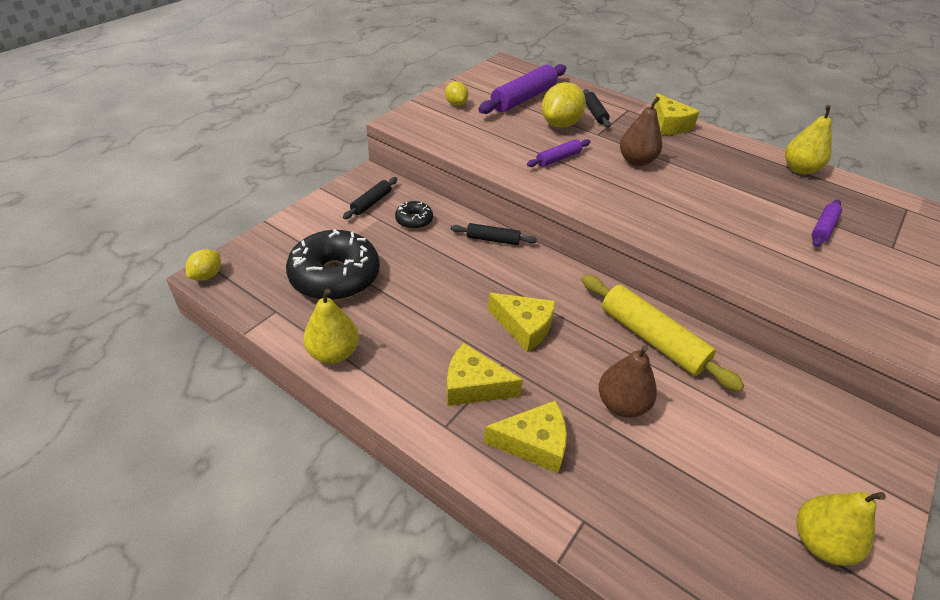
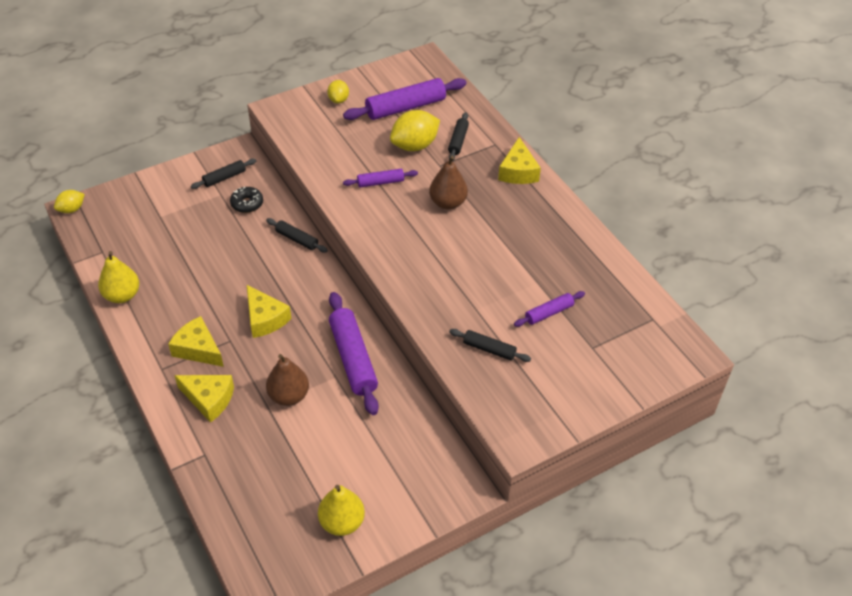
camera: 25 degrees right, 5 degrees up
(335, 276) = (157, 236): black donut -> none
(651, 339) = (353, 358): yellow rolling pin -> purple rolling pin
(799, 169) = (595, 252): yellow pear -> none
(812, 276) = (489, 349): none -> black rolling pin

